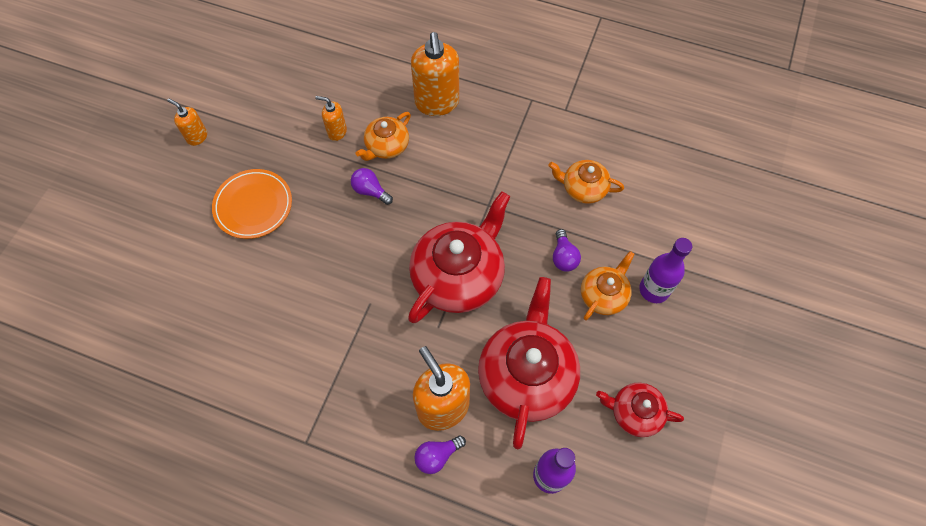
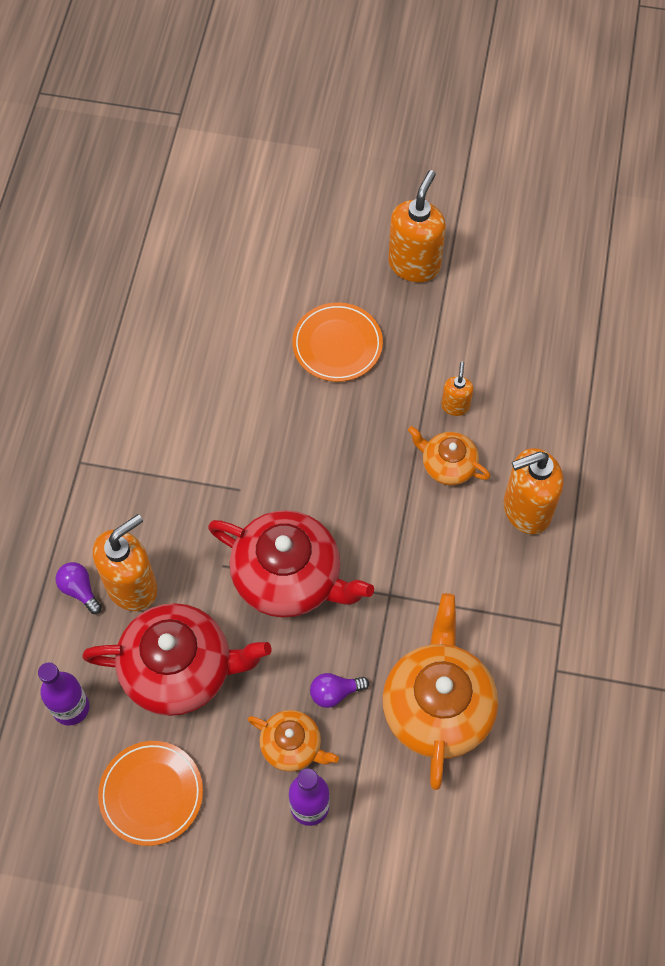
camera: 80 degrees right, 0 degrees up
(197, 137) = (414, 264): orange soap dispenser -> orange soap dispenser, size x1.95
(370, 191) = (381, 460): purple light bulb -> none
(583, 188) = (437, 706): orange teapot -> orange teapot, size x1.88
(634, 412) = (151, 794): red teapot -> orange plate

